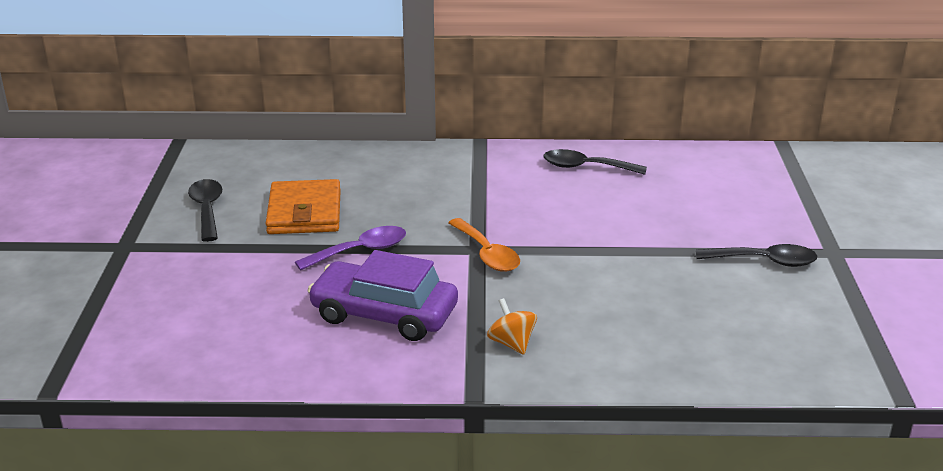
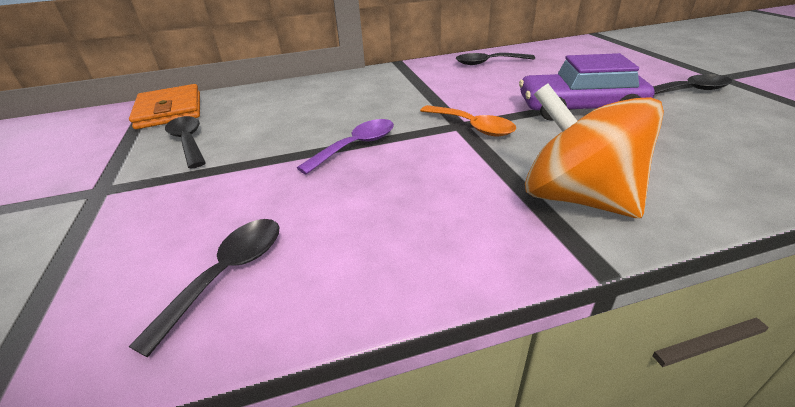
camera: 15 degrees left, 5 degrees up
(212, 337) = (228, 274): none -> black spoon
(305, 212) = (285, 127): orange wallet -> orange wallet (170, 111)
(384, 314) = (421, 198): purple car -> purple car (579, 108)
(512, 343) = (577, 198): orange spinning top -> orange spinning top, size x2.25

